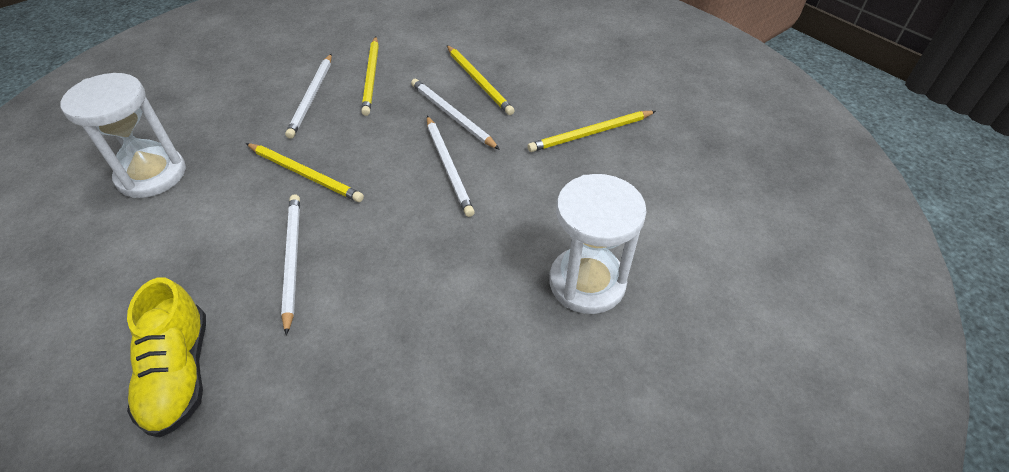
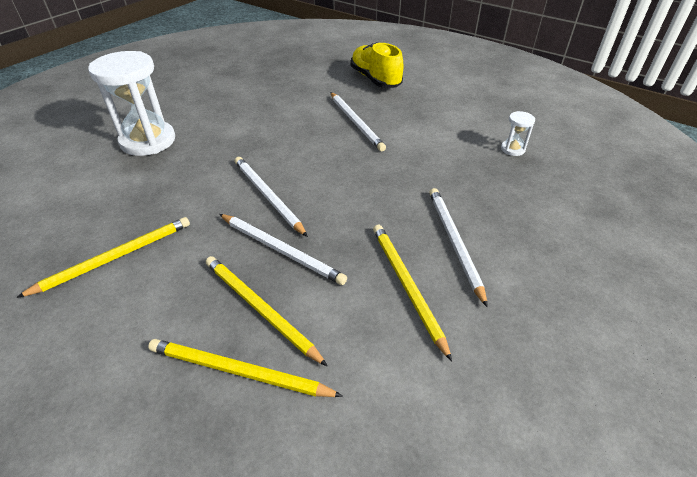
camera: 165 degrees right, 5 degrees down
(152, 175) = (512, 149): white hourglass -> white hourglass, size x0.44
(305, 174) = (392, 169): yellow pencil -> yellow pencil (239, 371)

